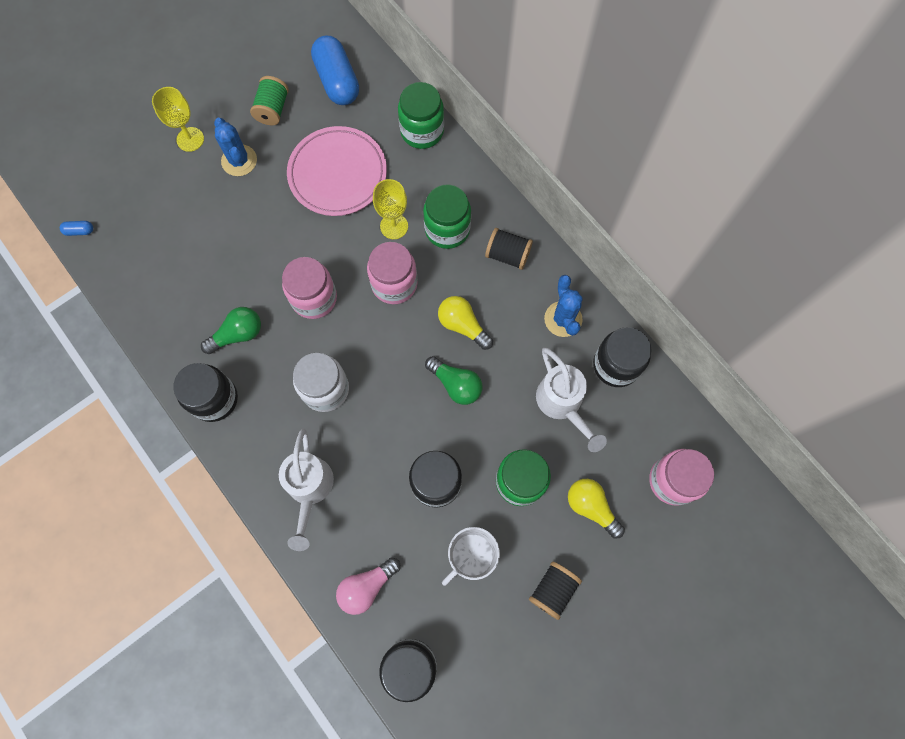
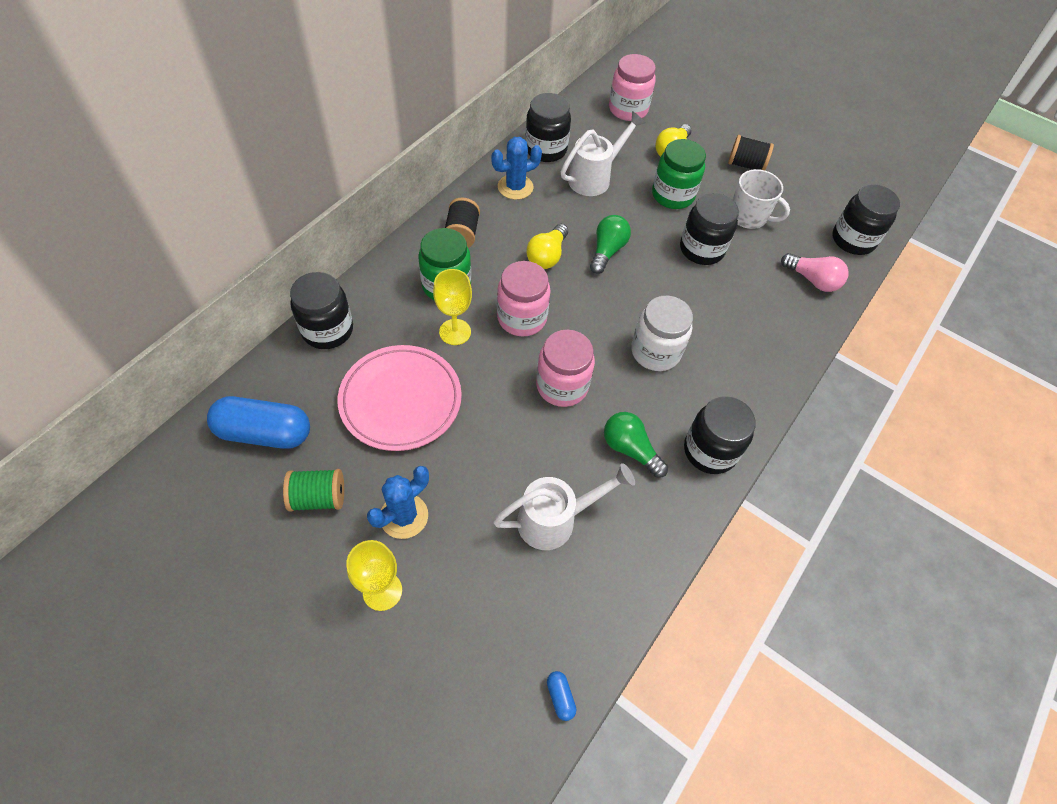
camera: 110 degrees left, 15 degrees down
(309, 489) = (755, 341): white watering can -> white watering can (555, 520)
(337, 81) = (265, 433): blue capsule -> blue capsule turned 45 degrees clockwise
(422, 131) = (327, 330): green jar -> black jar

